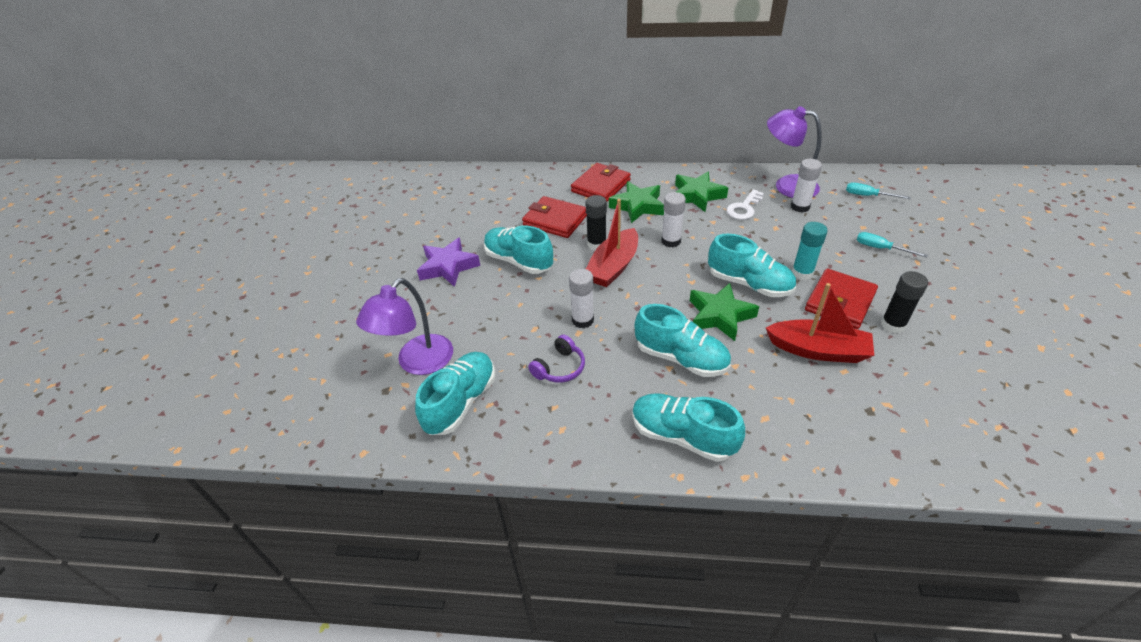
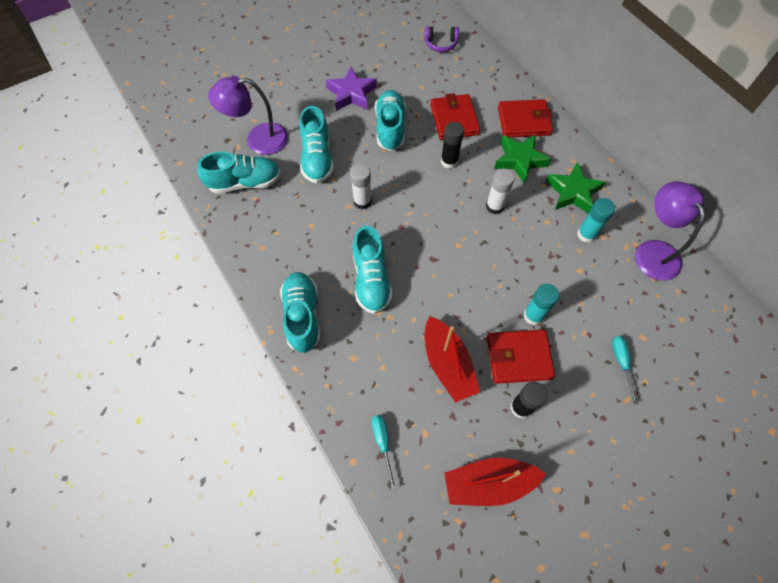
camera: 50 degrees right, 20 degrees up
(559, 368) = (309, 215): purple headphones -> purple headphones (441, 44)
(613, 267) = (432, 187): red boat -> red boat (488, 483)
(720, 315) = (434, 282): green star -> none
(744, 208) = (586, 234): white key -> turquoise glue stick
(749, 284) = (487, 284): turquoise shoe -> turquoise shoe (317, 158)
(800, 207) = (628, 275): white glue stick -> none
(867, 196) = (699, 323): turquoise screwdriver -> turquoise screwdriver (383, 443)

